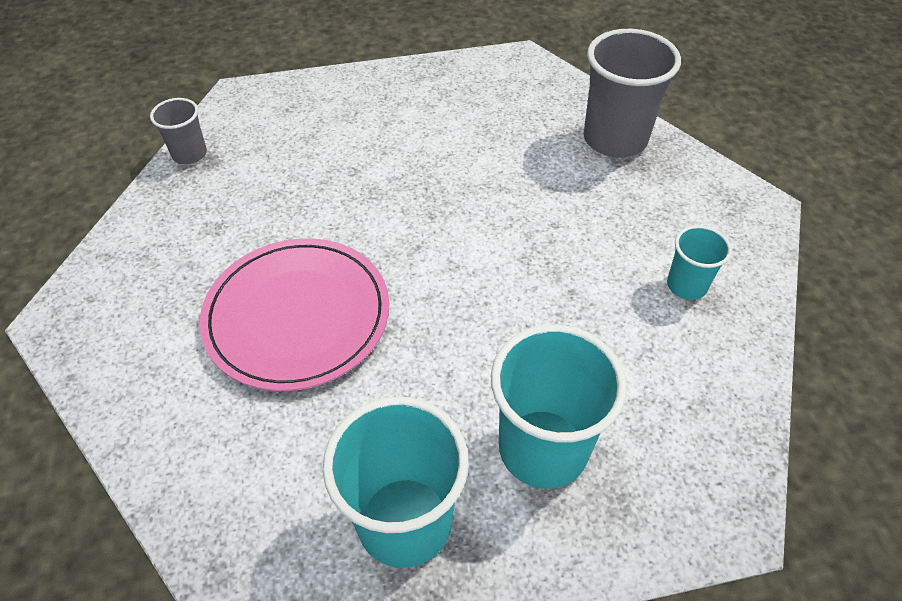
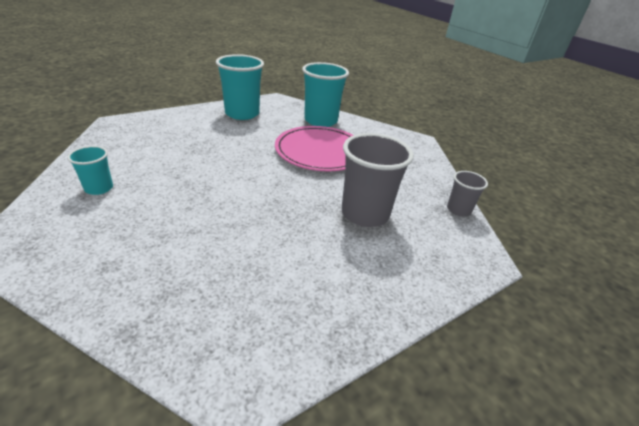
camera: 155 degrees right, 15 degrees down
(543, 448) = (192, 130): turquoise cup -> turquoise cup (320, 121)
(615, 139) = (125, 288): grey cup -> grey cup (365, 214)

